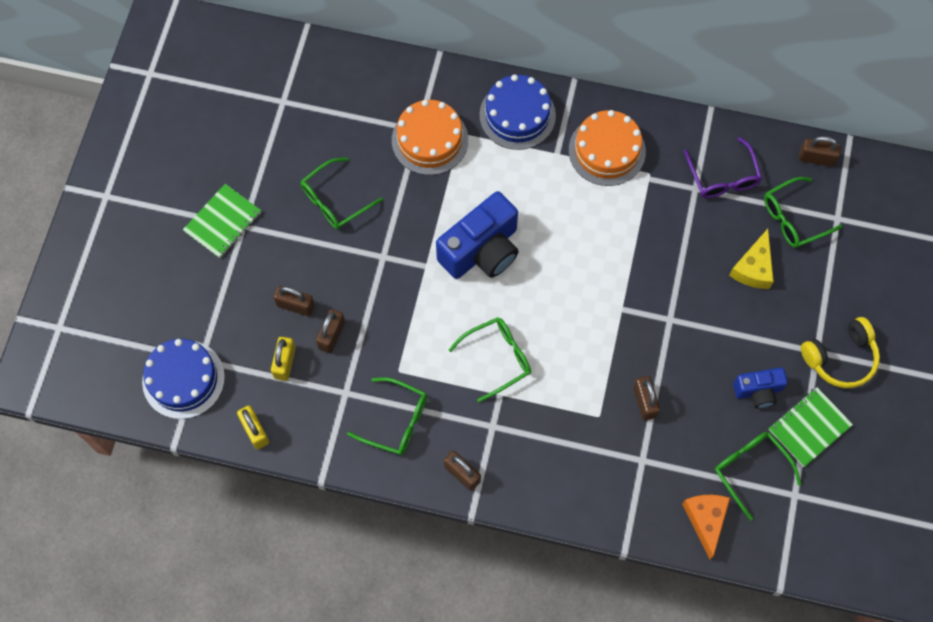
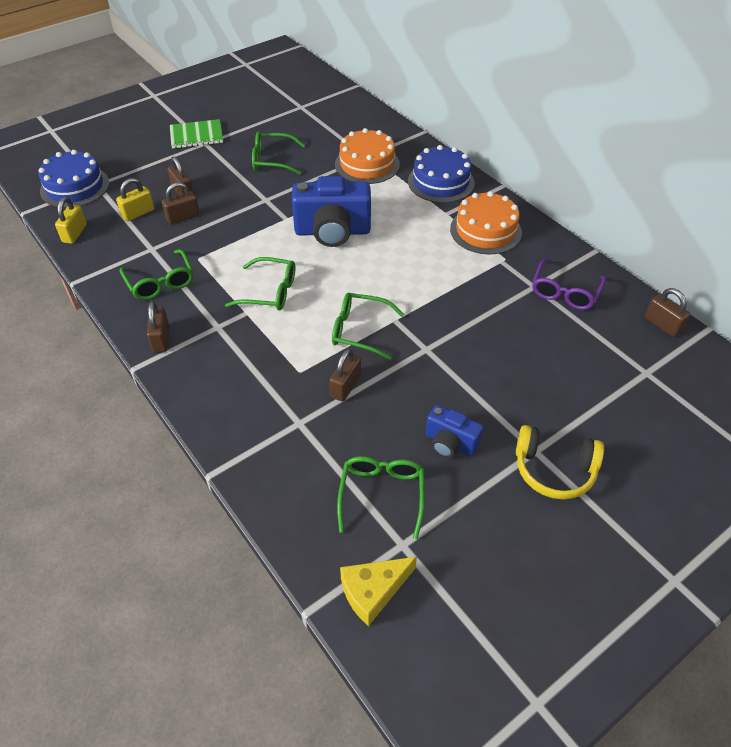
camera: 40 degrees right, 20 degrees down
(705, 520) = (301, 503): orange cheese -> none
(753, 268) = (533, 359): yellow cheese -> yellow cheese (373, 591)
(793, 218) = (603, 349): green glasses -> green glasses (359, 330)
(809, 427) = (470, 501): green notebook -> none

